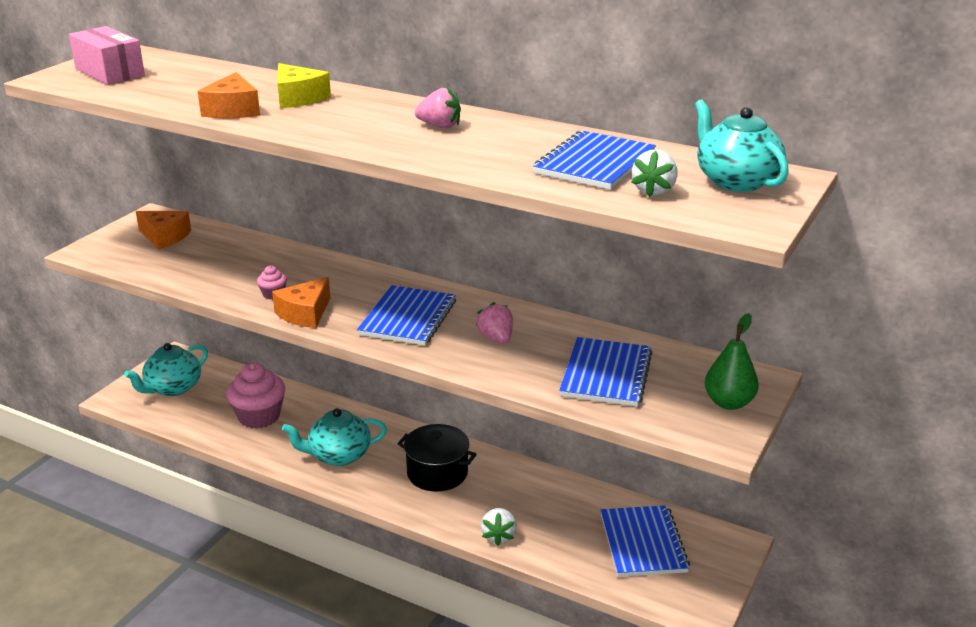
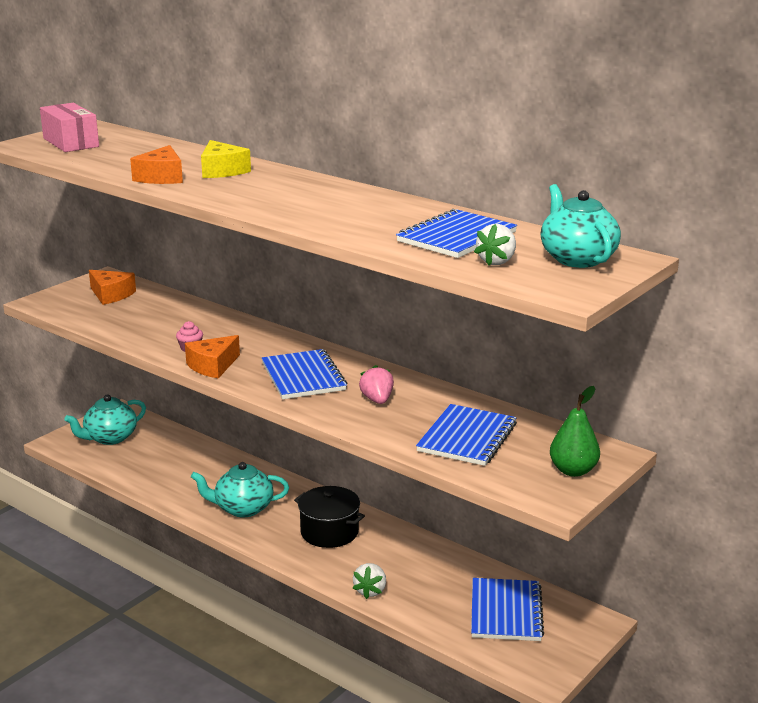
camera: 10 degrees right, 5 degrees down
(259, 416) = (180, 469): pink cupcake -> none
(408, 318) = (303, 377): blue notebook -> blue notebook turned 45 degrees counterclockwise
(440, 126) = (334, 200): pink strawberry -> none

